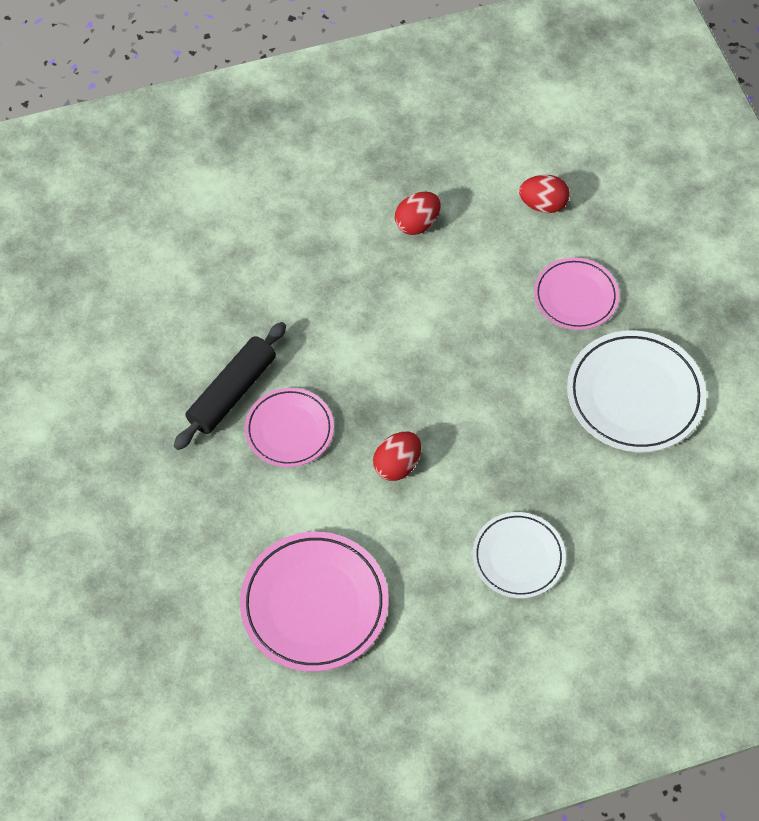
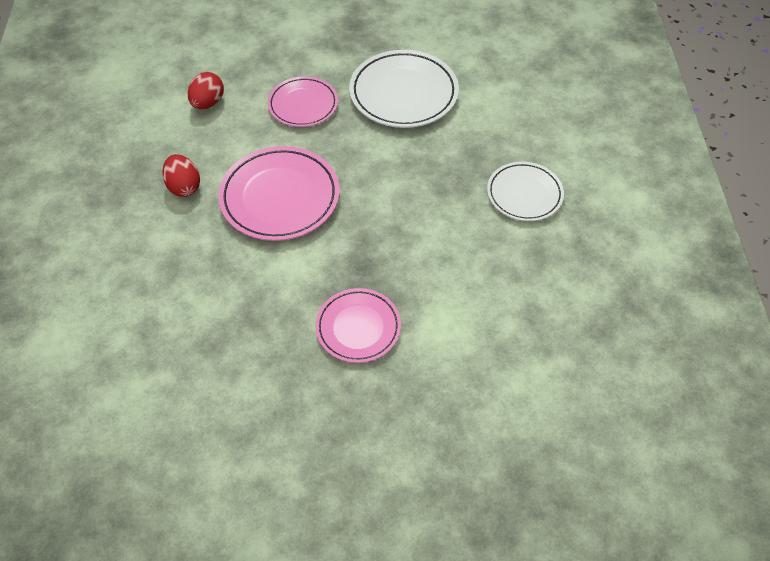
camera: 75 degrees left, 5 degrees down
(232, 392) = (301, 367): black rolling pin -> none
(314, 604) = (539, 345): pink plate -> pink plate (280, 197)
(397, 465) = (419, 254): red egg -> none

